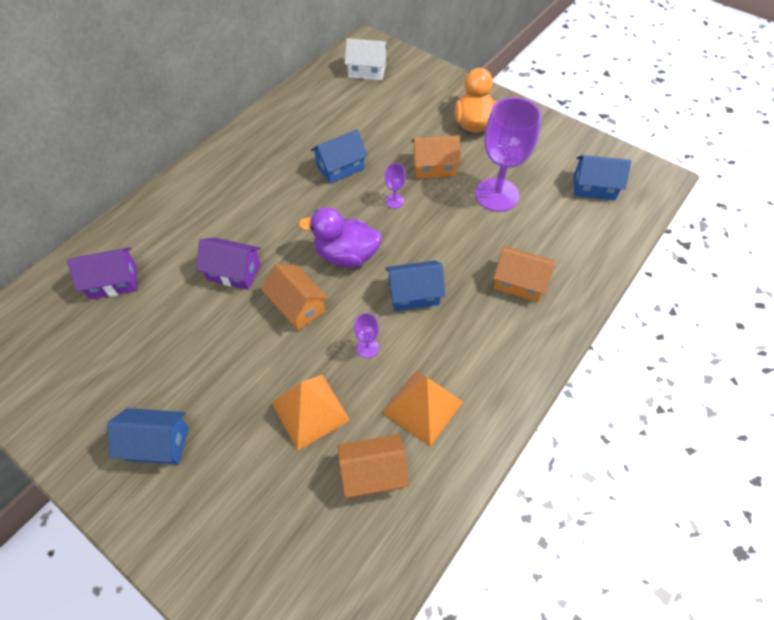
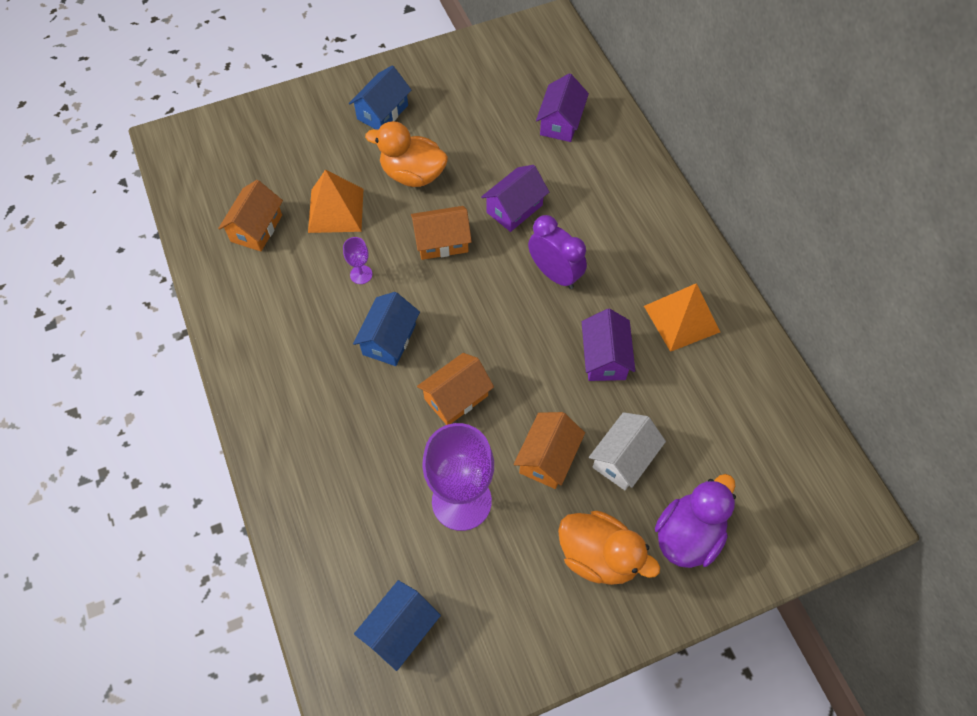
camera: 120 degrees right, 5 degrees up
(232, 368) = (413, 174): none -> orange duck
(286, 220) = (554, 274): none -> purple clock
(340, 167) = (605, 357): blue house -> purple house
(346, 255) = (474, 305): purple duck -> purple duck (688, 535)
(367, 71) = (783, 479): white house -> white house (623, 459)
(394, 201) = (519, 386): purple goblet -> none
(423, 407) = (278, 287): orange pyramid -> orange pyramid (681, 319)
(519, 282) = (334, 443): orange house -> orange house (456, 397)

